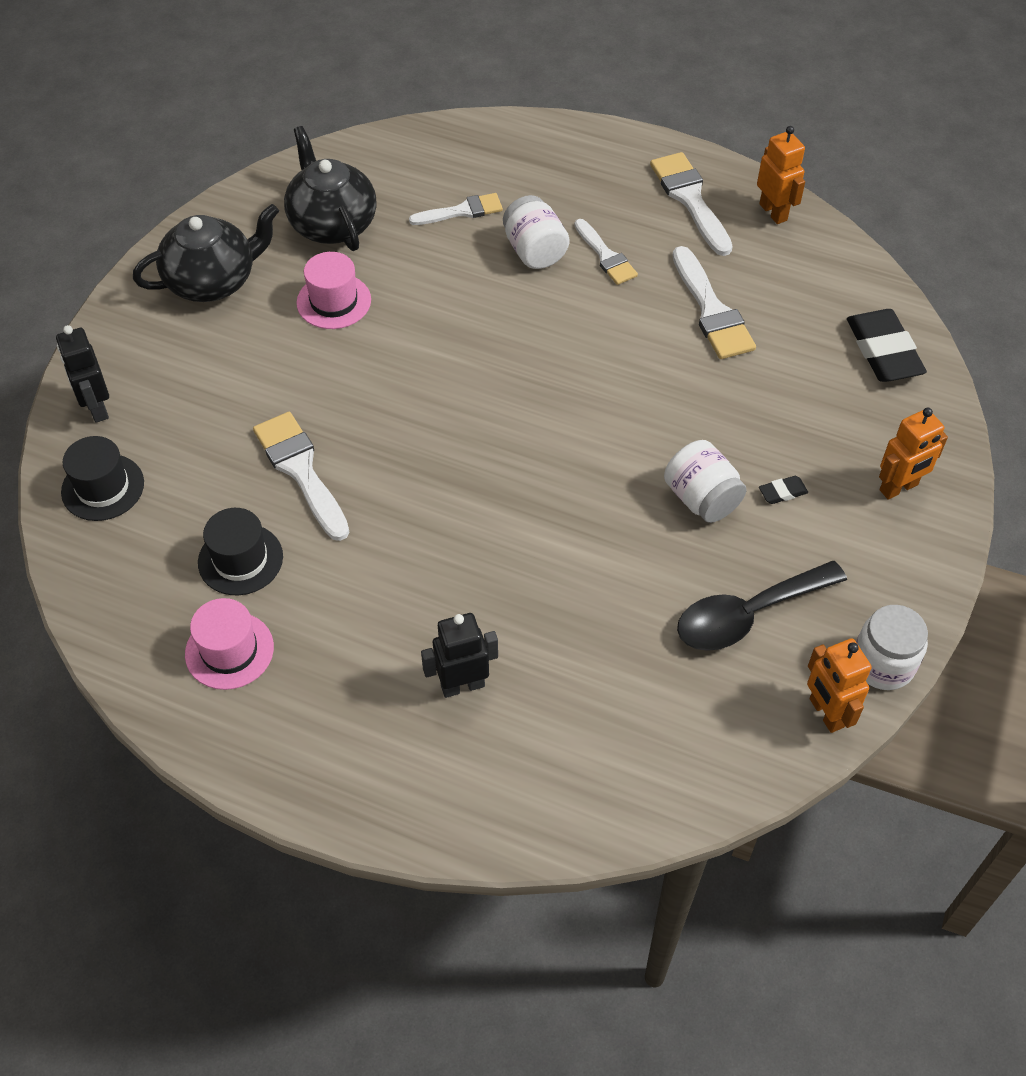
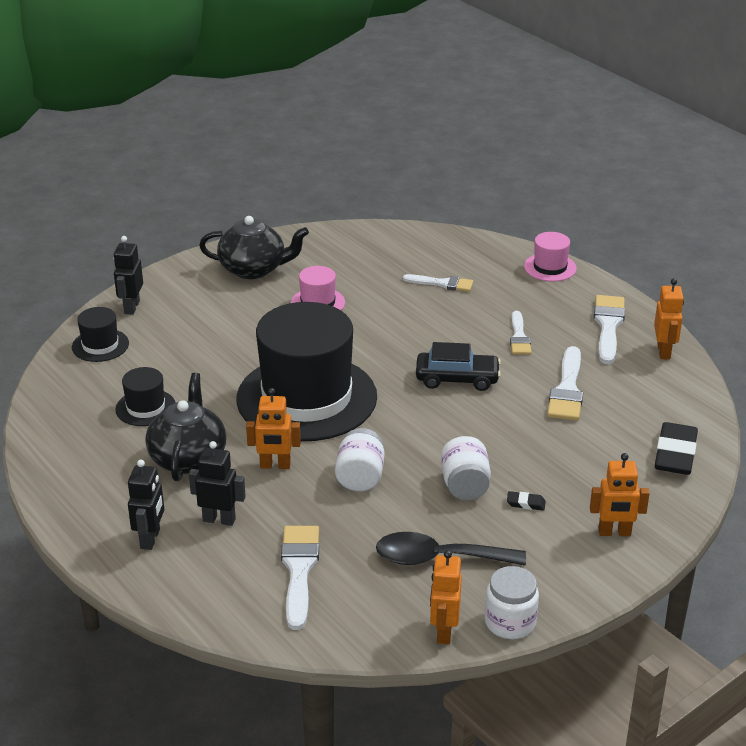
camera: 30 degrees right, 20 degrees down
(229, 650) = (99, 448): pink hat -> pink hat (550, 267)
(301, 470) = (220, 378): white brush -> white brush (299, 570)
(332, 224) = (353, 264): black teapot -> black teapot (188, 458)
(402, 756) = (150, 539): none -> black robot
(429, 453) = (307, 398): none -> black hat
(468, 572) = (275, 465): none -> orange robot
(534, 251) = (472, 319): white jar -> white jar (360, 477)
(582, 347) = (457, 379): none -> black car

